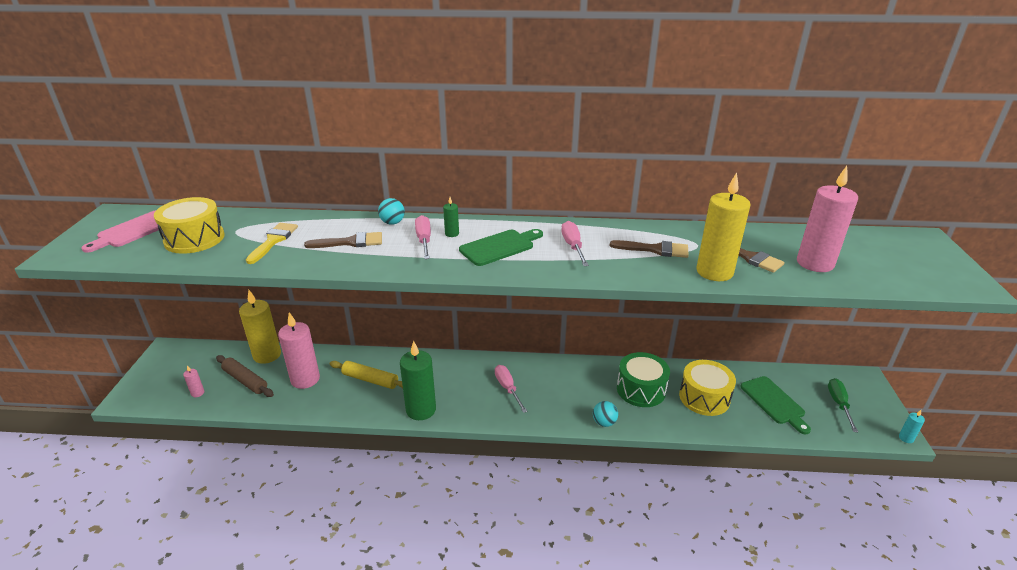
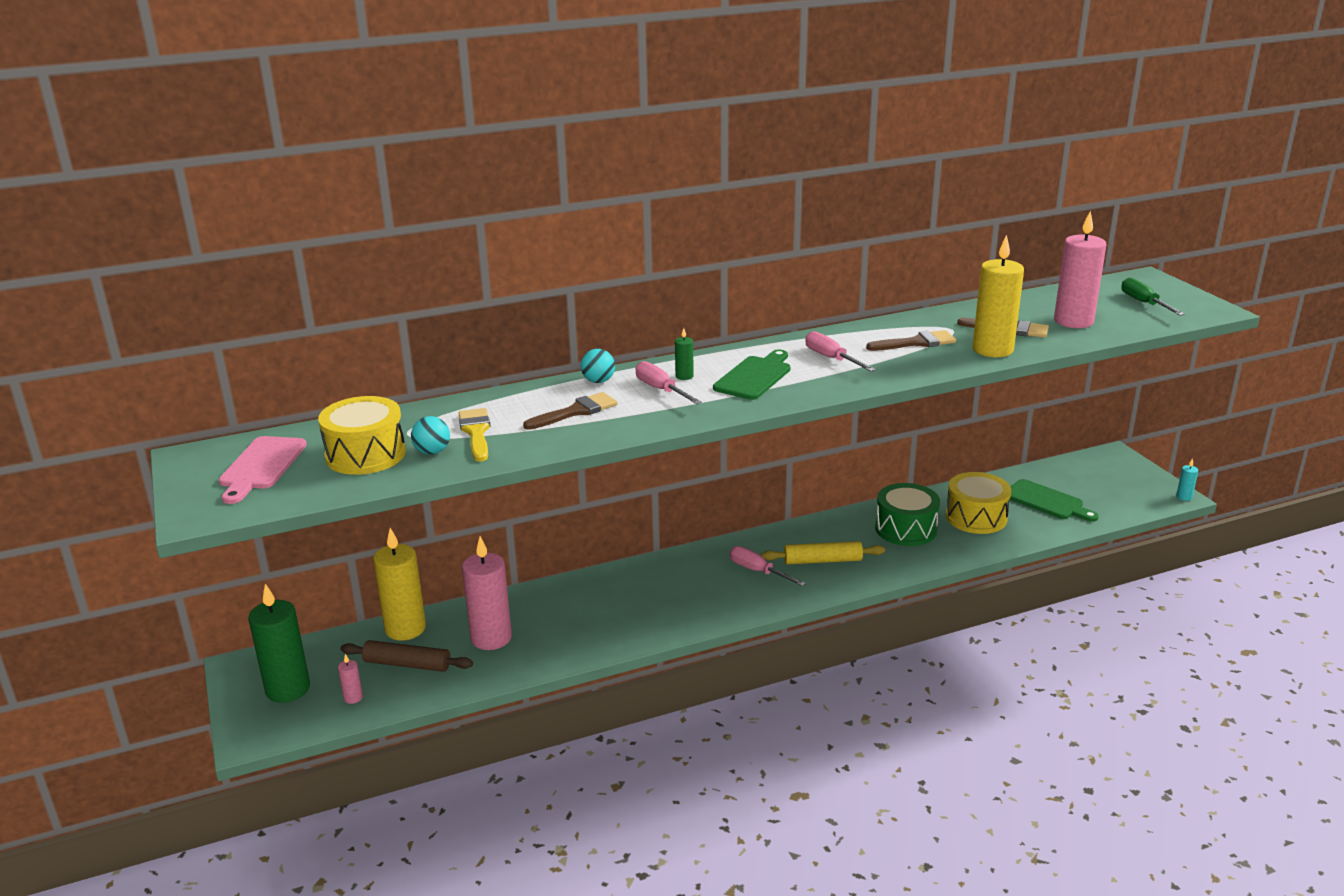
camera: 25 degrees left, 5 degrees down
(370, 380) = (579, 613): yellow rolling pin -> yellow rolling pin (822, 560)
(421, 410) = (675, 623): green candle -> green candle (288, 689)
(604, 422) = (893, 571): turquoise ball -> turquoise ball (432, 452)
(839, 404) = (1107, 485): green screwdriver -> green screwdriver (1144, 303)

